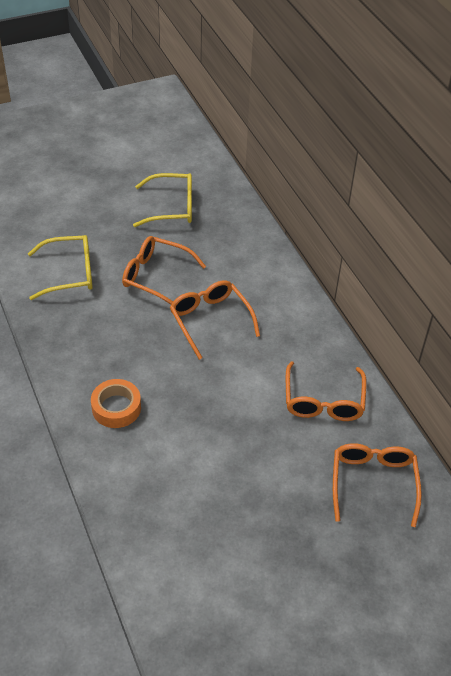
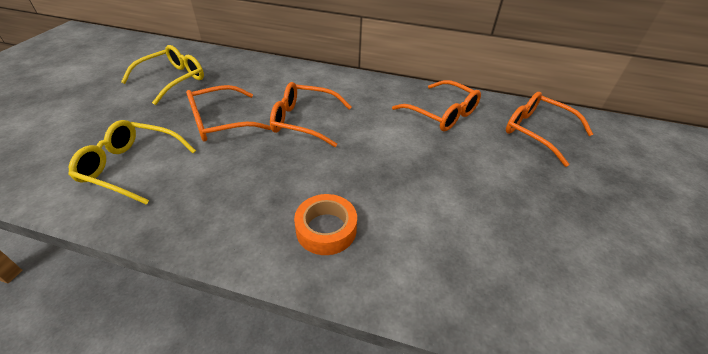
camera: 50 degrees left, 5 degrees down
(70, 273) = (131, 167): yellow glasses -> yellow glasses turned 105 degrees counterclockwise

